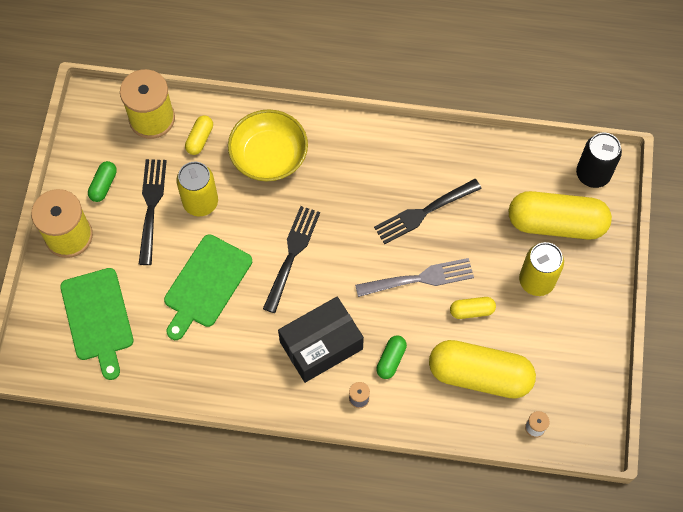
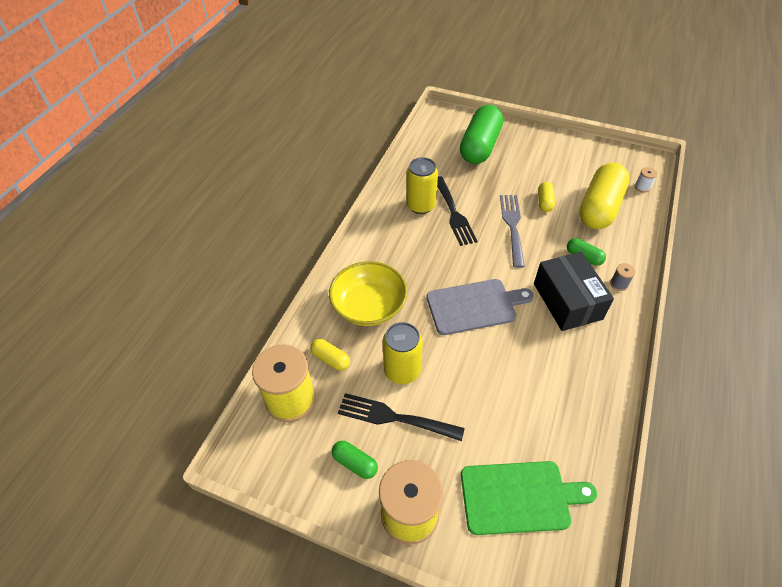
camera: 75 degrees left, 15 degrees down
(205, 284) = (494, 382): green cutting board -> none
(292, 254) = (475, 306): black fork -> grey cutting board
(536, 281) = (524, 164): yellow can -> yellow can (421, 205)
(556, 223) = (480, 146): yellow capsule -> green capsule
(593, 174) = (445, 123): black can -> none

